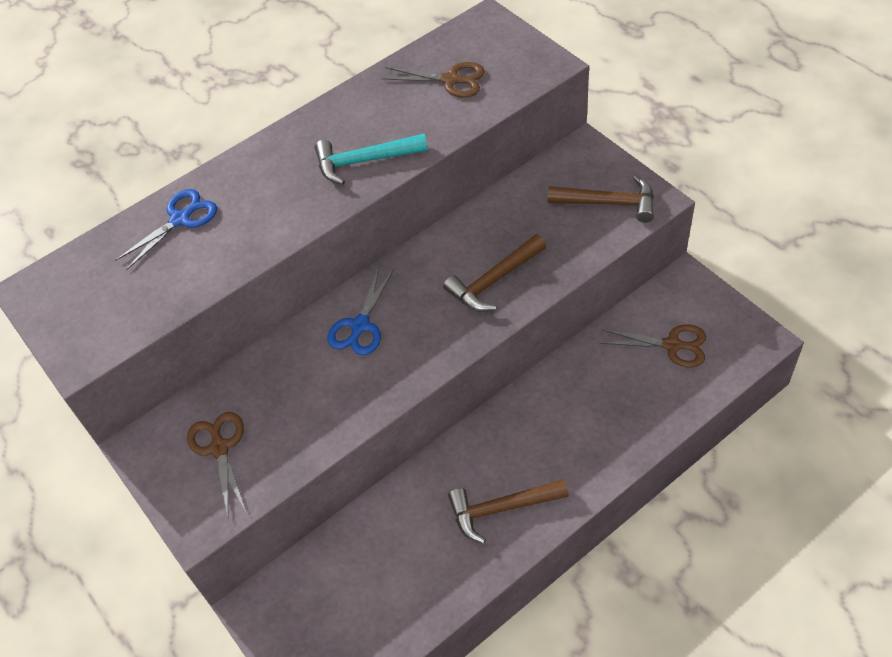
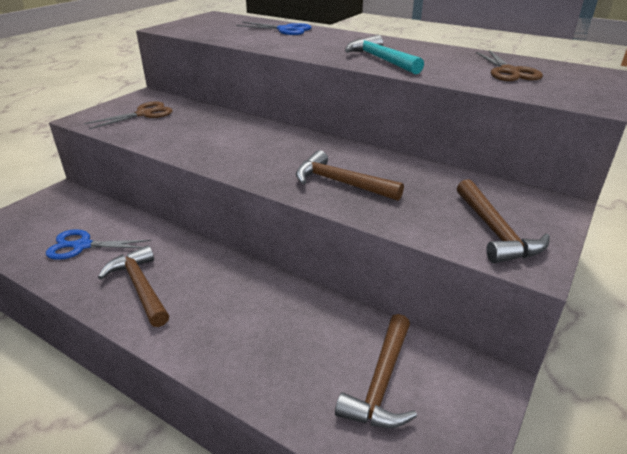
camera: 65 degrees right, 20 degrees down
(360, 325) = (263, 137): blue scissors -> blue scissors (82, 246)
(672, 345) = (381, 383): brown scissors -> brown hammer

